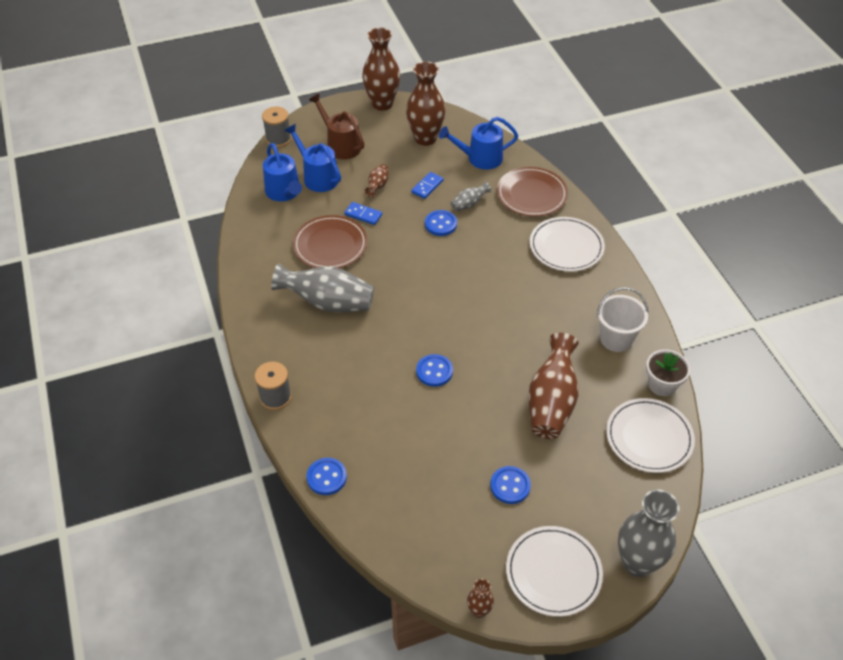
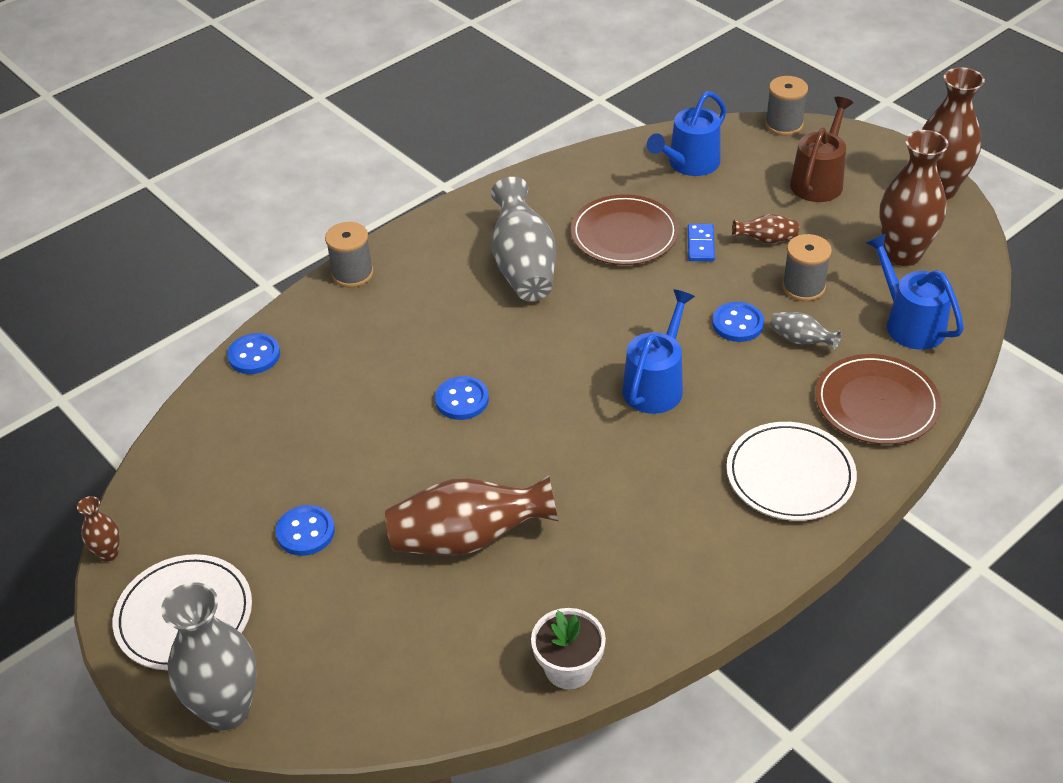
camera: 70 degrees right, 5 degrees down
(318, 177) = (740, 182): blue watering can -> blue watering can (656, 385)
(427, 186) = (803, 287): blue domino -> grey spool
(616, 339) = (631, 586): white bucket -> none
(649, 437) = (455, 674): white plate -> none

